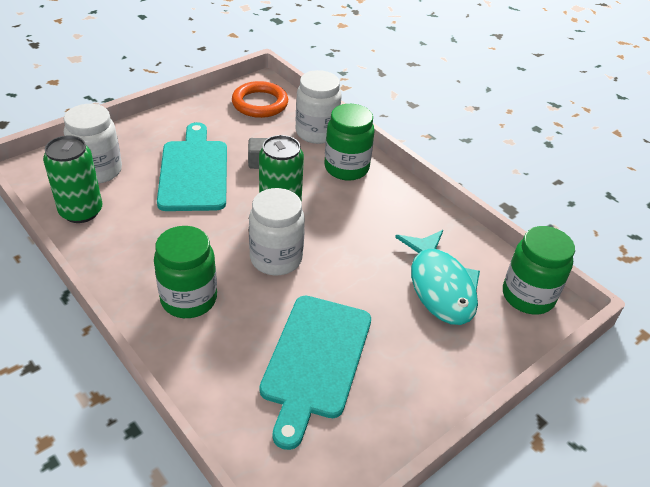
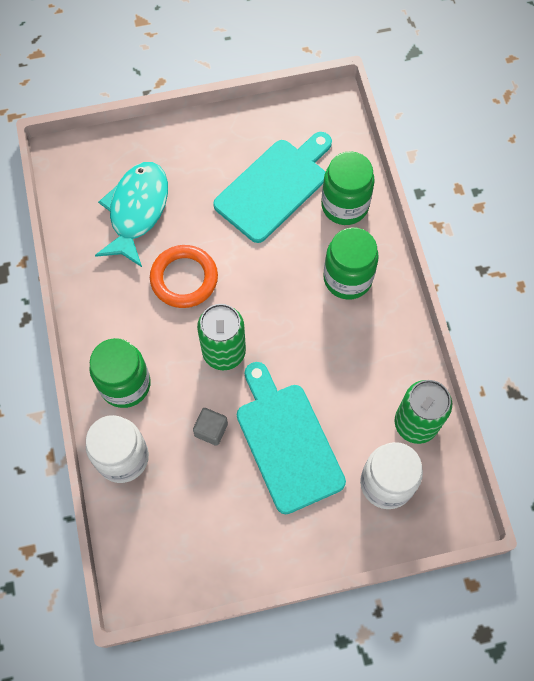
camera: 150 degrees left, 25 degrees up
(194, 172) = (287, 442): turquoise cutting board -> turquoise cutting board turned 135 degrees clockwise
(260, 103) = (159, 544): orange ring -> orange ring (184, 278)
(276, 258) = (257, 292): white jar -> none
(528, 296) = (74, 174): green jar -> green jar (344, 205)

